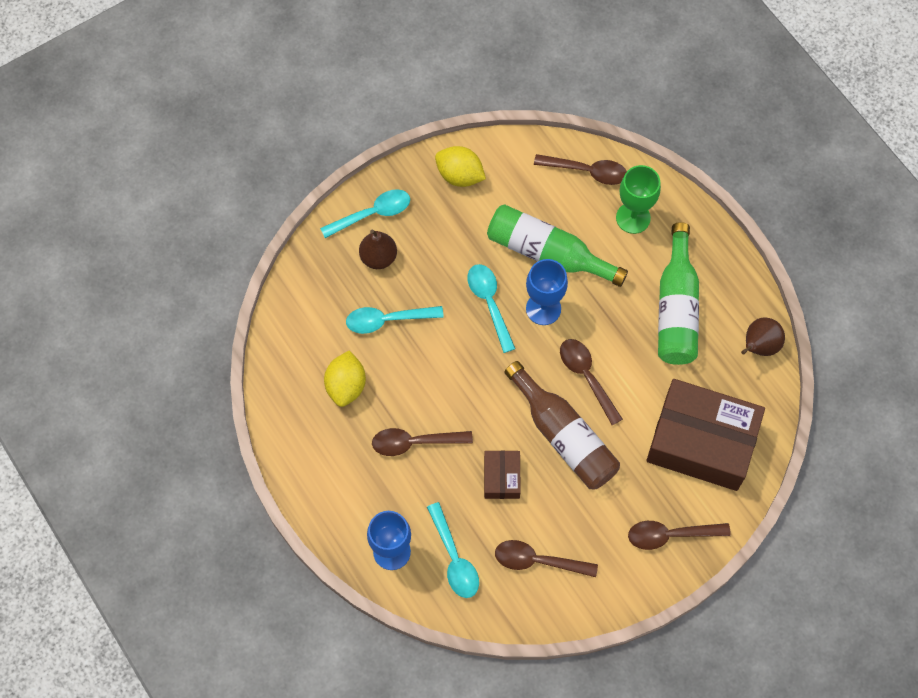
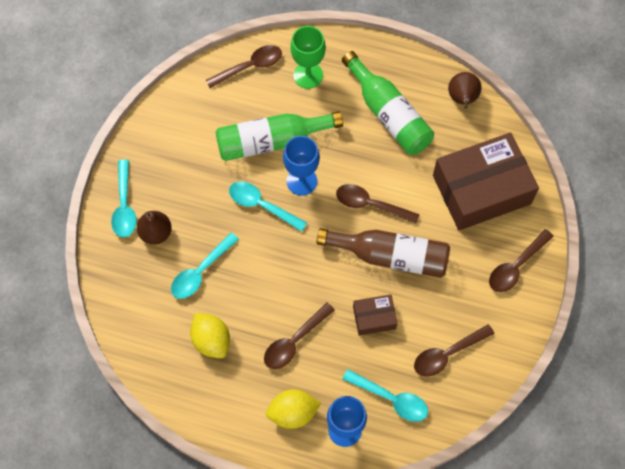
camera: 40 degrees left, 0 degrees up
(372, 214) = (124, 206): turquoise spoon -> turquoise spoon turned 150 degrees clockwise
(460, 175) = (164, 133): yellow lemon -> yellow lemon (293, 413)
(501, 477) = (374, 317): brown box -> brown box turned 60 degrees counterclockwise

